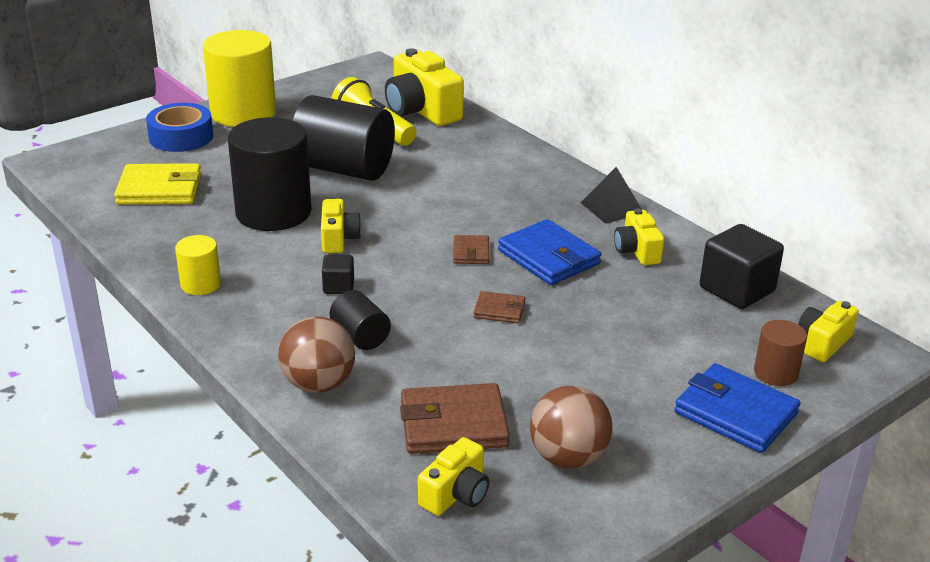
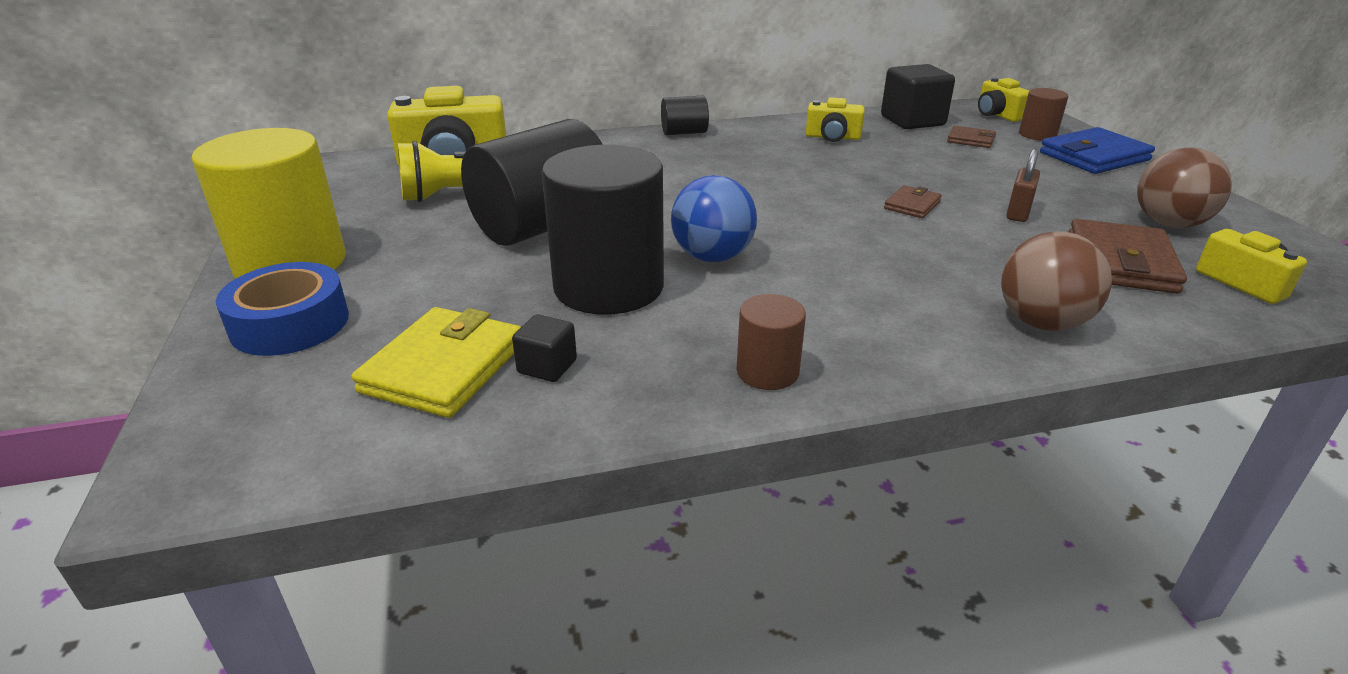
camera: 65 degrees left, 0 degrees up
(200, 284) = (767, 372): yellow cylinder -> brown cylinder
(338, 239) = (712, 257): yellow camera -> blue ball
(338, 286) = (825, 275): black cube -> black cube (547, 366)
(360, 336) = (942, 281): black cylinder -> black cylinder (684, 133)
(471, 252) = (792, 197): brown wallet -> brown wallet (970, 140)
(526, 367) = (1018, 213): none -> brown padlock
(549, 257) = (823, 168): blue wallet -> none
(612, 208) = (750, 130): black pyramid -> none

